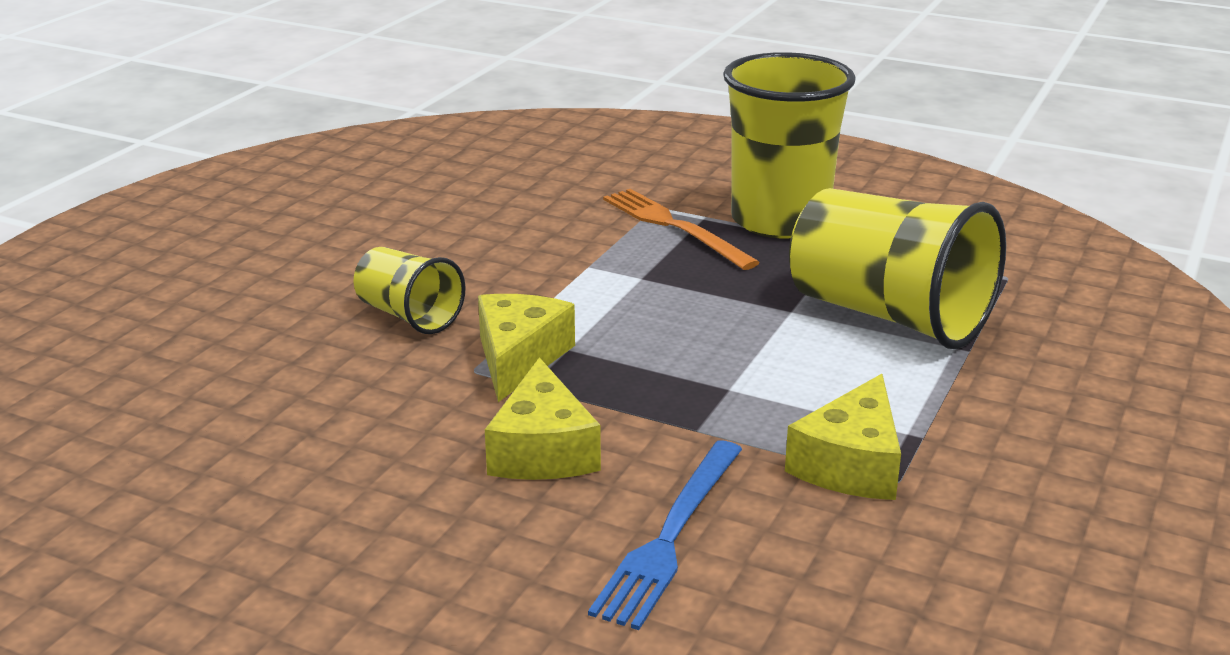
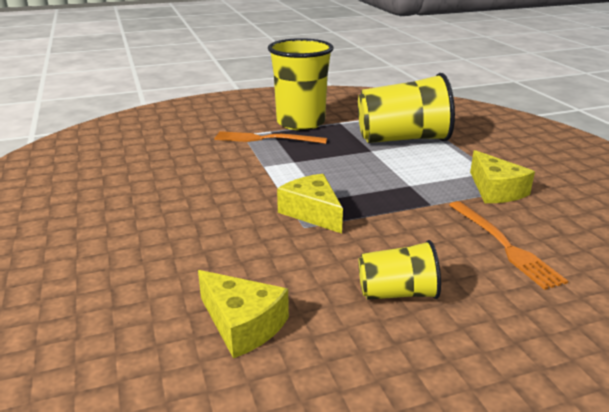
camera: 45 degrees left, 0 degrees up
(409, 316) = (226, 219): yellow cup -> yellow cup (397, 293)
(542, 450) = (398, 241): yellow cheese -> yellow cheese (242, 324)
(670, 536) = (504, 245): blue fork -> orange fork

